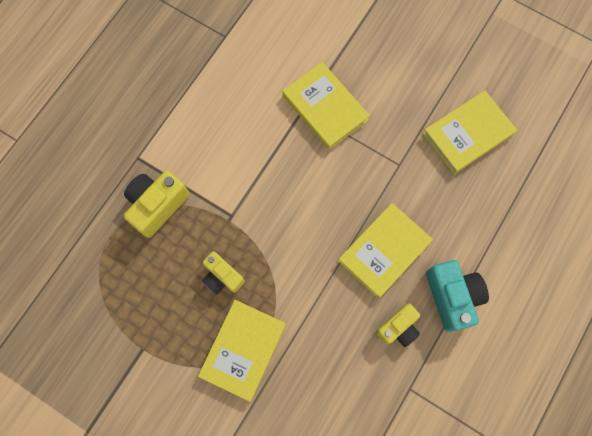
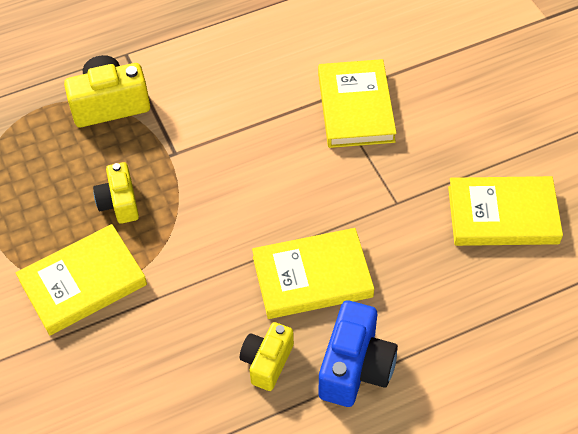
camera: 35 degrees right, 20 degrees down
(398, 327) = (267, 362): yellow camera -> yellow camera turned 120 degrees clockwise
(452, 296) = (355, 368): turquoise camera -> blue camera

